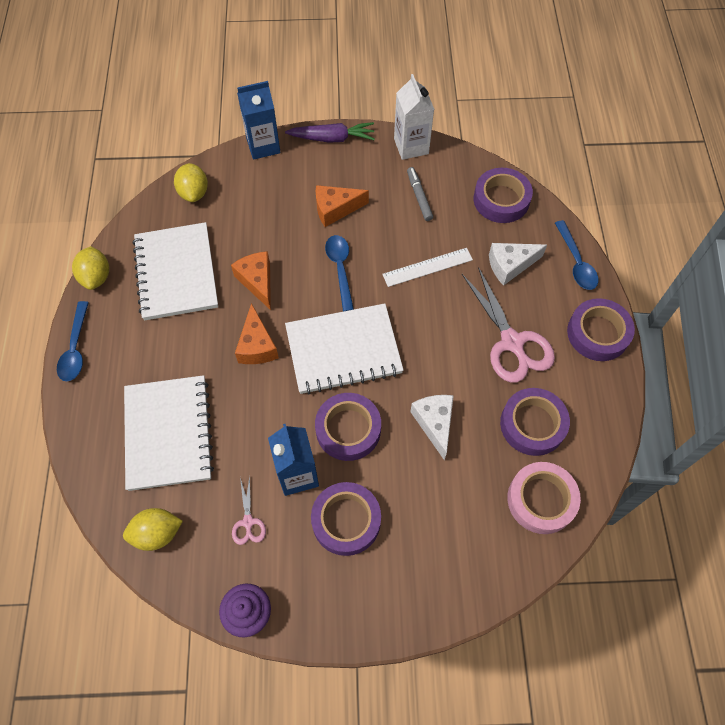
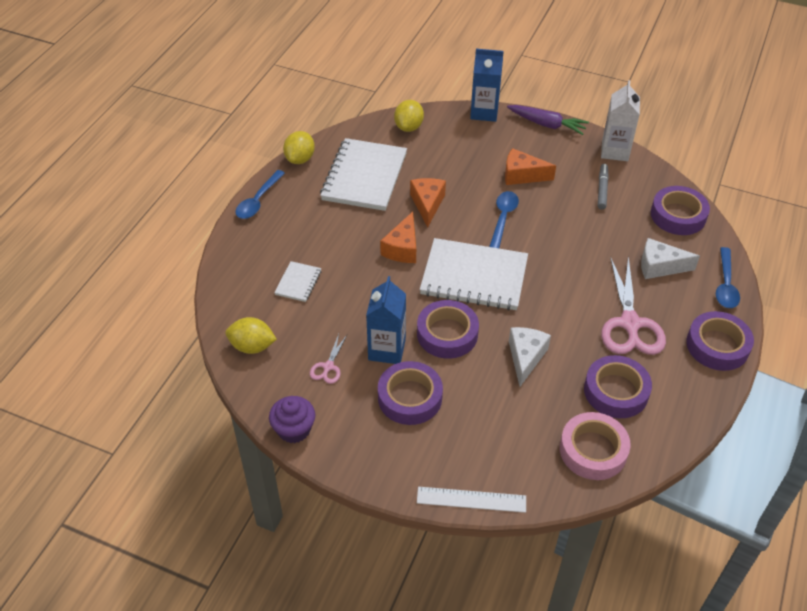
camera: 25 degrees right, 15 degrees down
(168, 433) = (298, 283): white notebook -> white notebook, size x0.46
(427, 267) = (582, 243): white ruler -> white ruler (471, 500)

